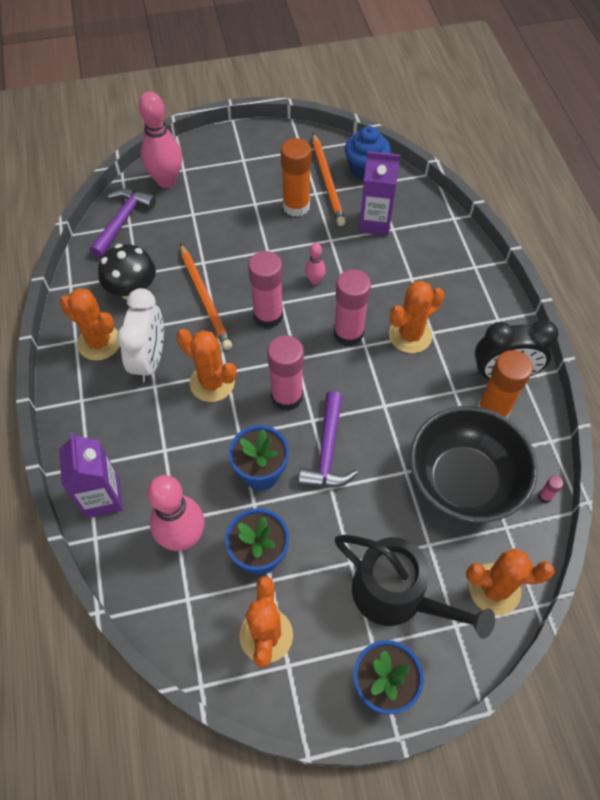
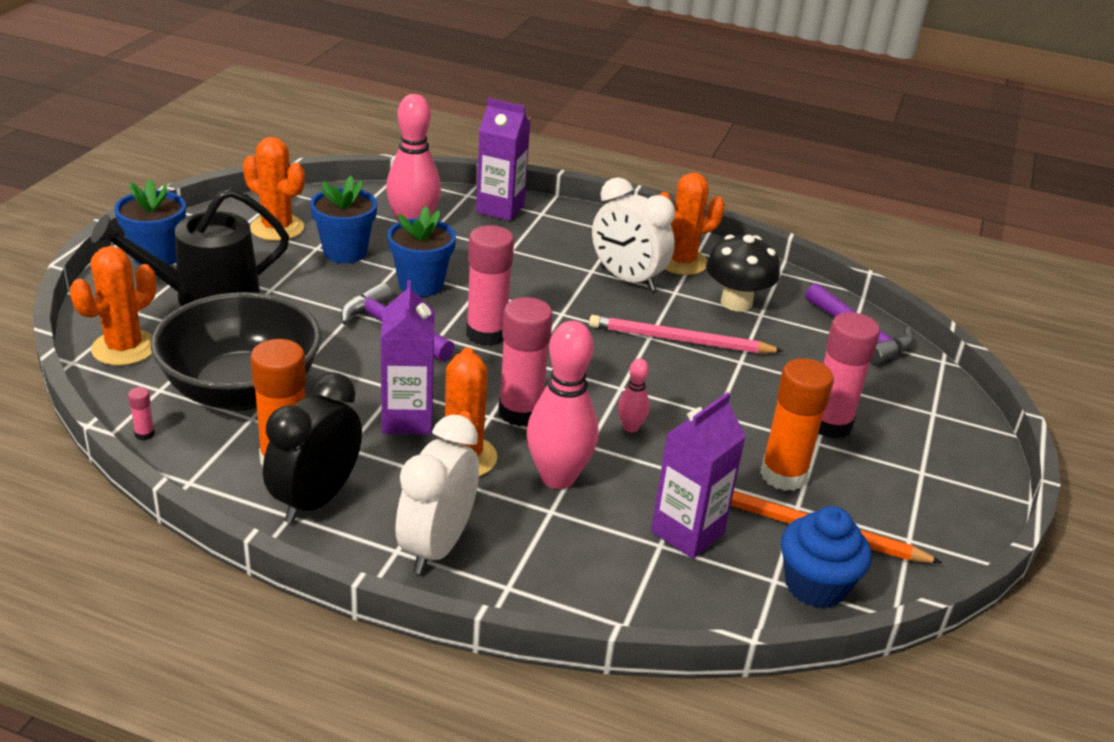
camera: 120 degrees right, 25 degrees down
(166, 181) = (917, 391): pink bowling pin -> pink bowling pin (558, 477)
(205, 298) = (680, 340): orange pencil -> pink pencil
(212, 383) = (557, 300): orange cactus -> none
(268, 316) = (609, 369): pink glue stick -> pink glue stick (829, 424)
(405, 380) = (407, 419): none -> purple carton
(479, 306) = (437, 546): none -> white clock

